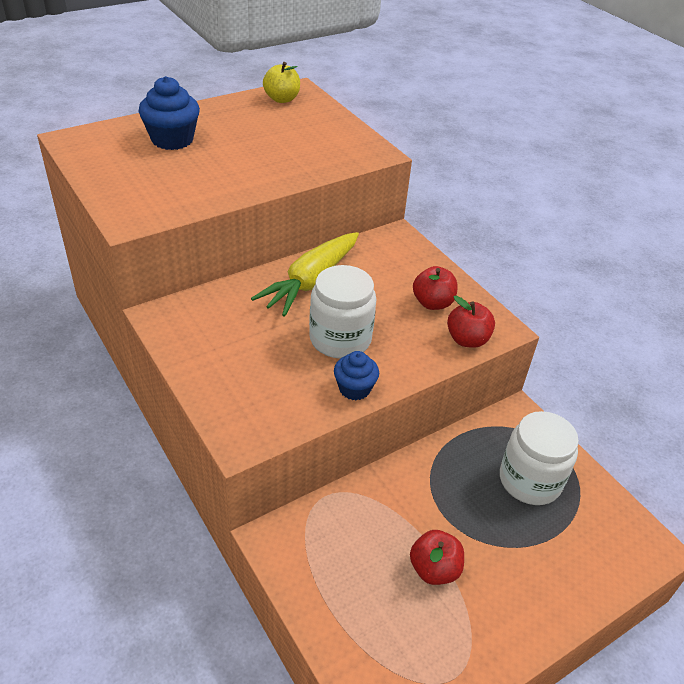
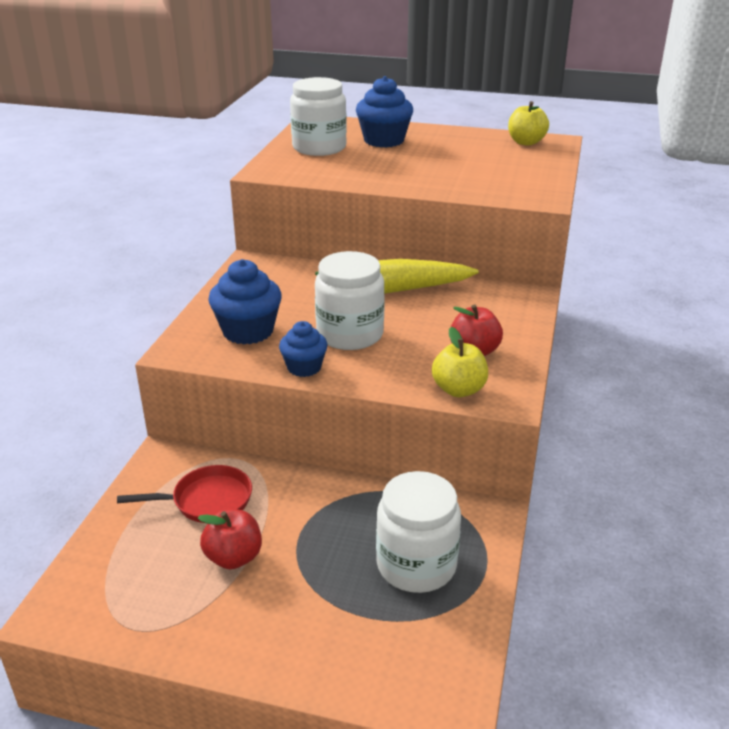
camera: 50 degrees right, 10 degrees down
(130, 171) = (319, 148): none -> white jar
(265, 384) = (248, 331): none -> blue cupcake
(356, 544) = (207, 500): none -> red pan
(467, 340) = (459, 390): red apple -> yellow apple

